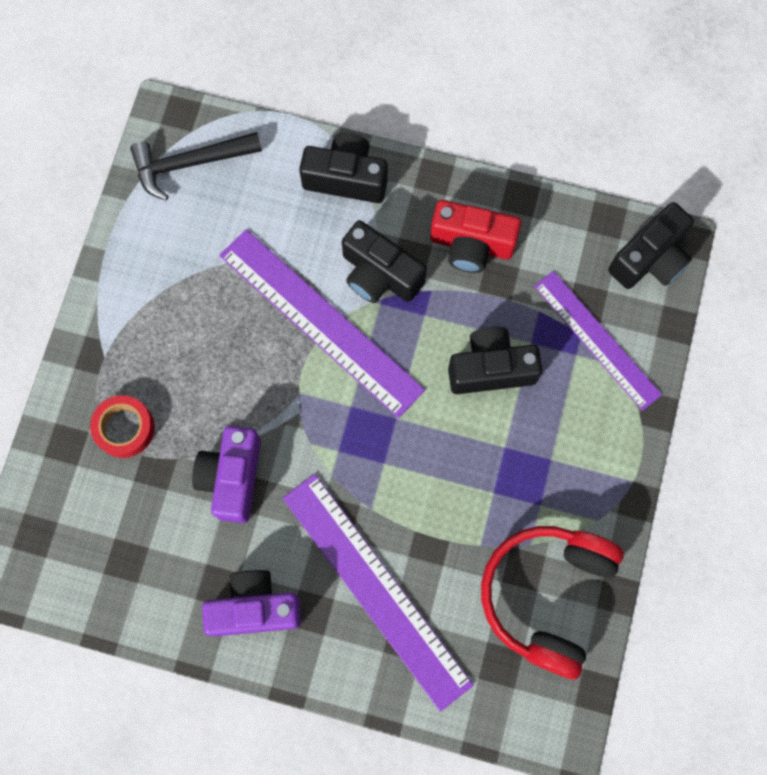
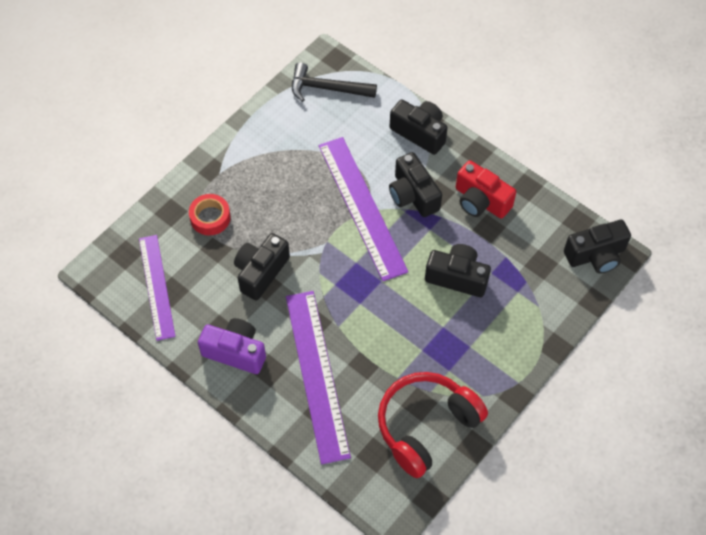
camera: 25 degrees right, 15 degrees down
(232, 477) = (261, 272): purple camera -> black camera
(597, 340) = (536, 288): purple ruler -> purple ruler (156, 286)

